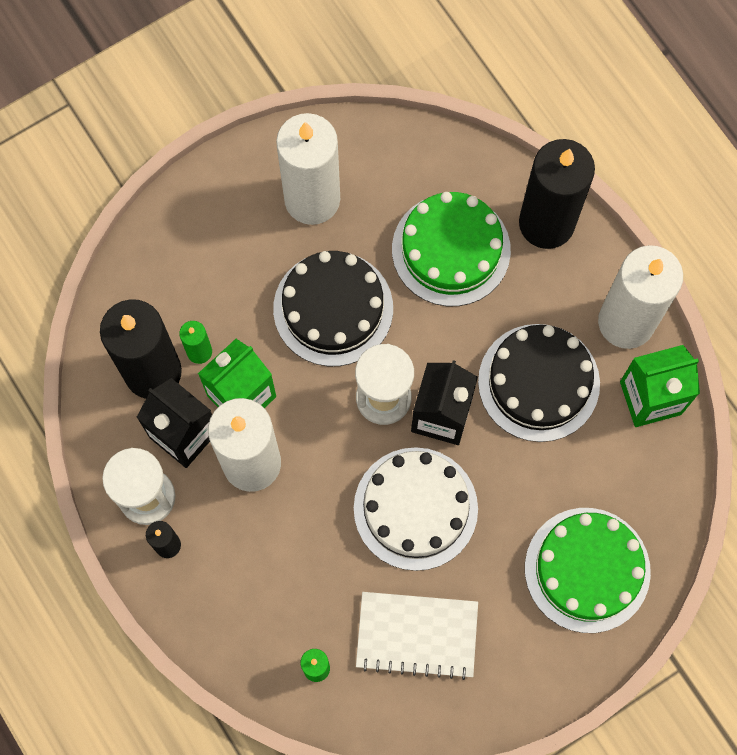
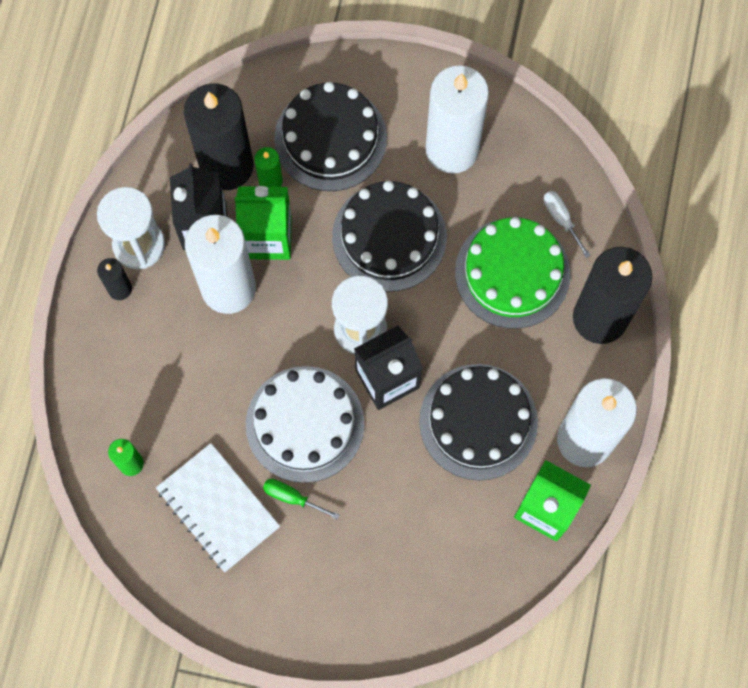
camera: 45 degrees right, 0 degrees up
(211, 276) = (330, 138): none -> black cake
(445, 177) = (561, 219): none -> white screwdriver
(463, 572) = (292, 497): none -> green screwdriver
(587, 570) = (377, 580): green cake -> none

